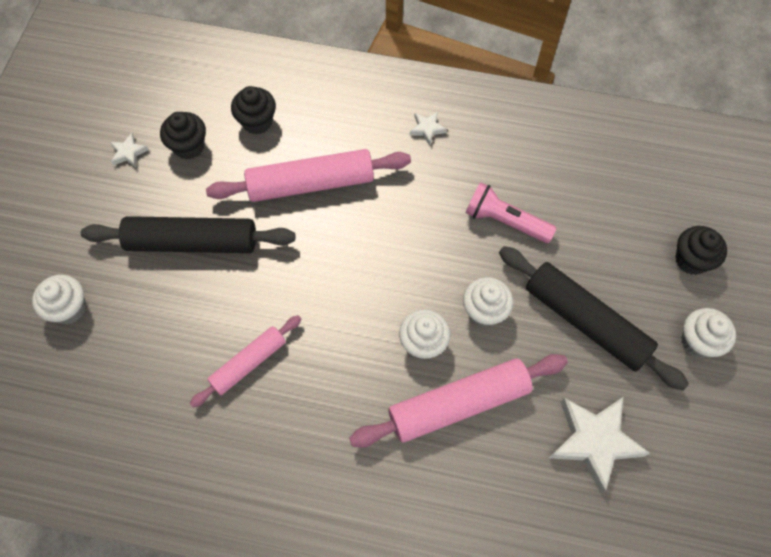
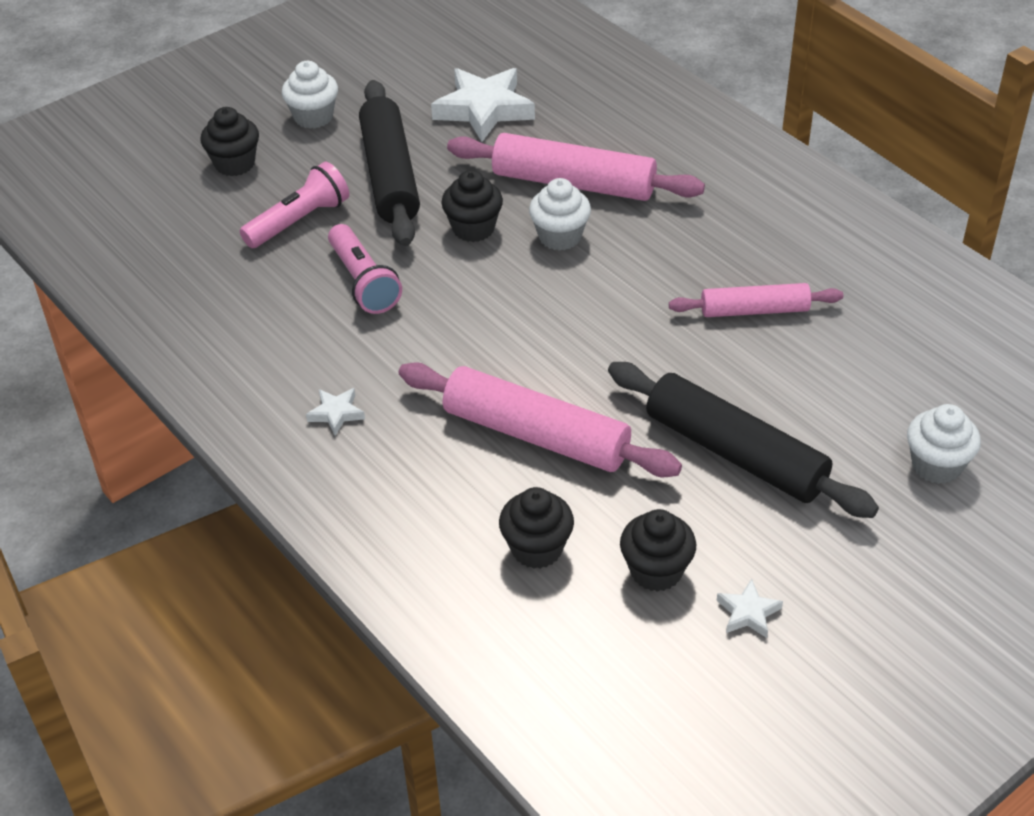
camera: 140 degrees left, 20 degrees down
(484, 311) = (473, 228): white cupcake -> black cupcake
(595, 241) = (299, 221): none -> pink flashlight

